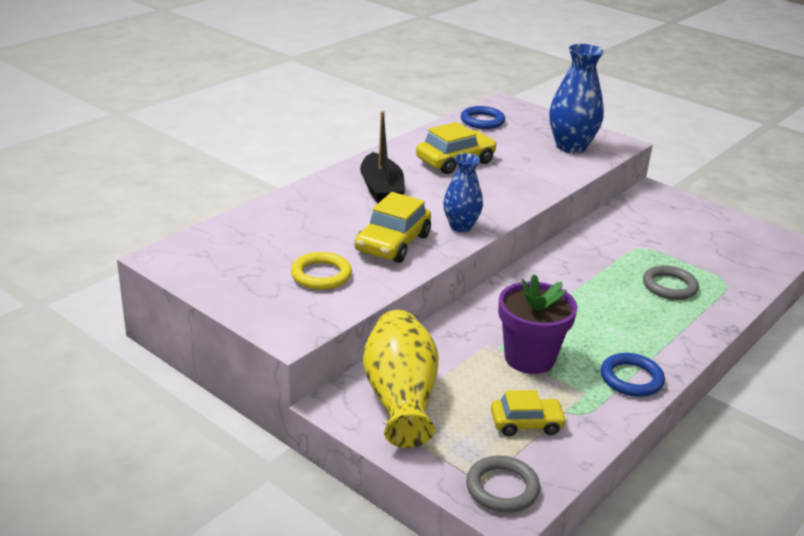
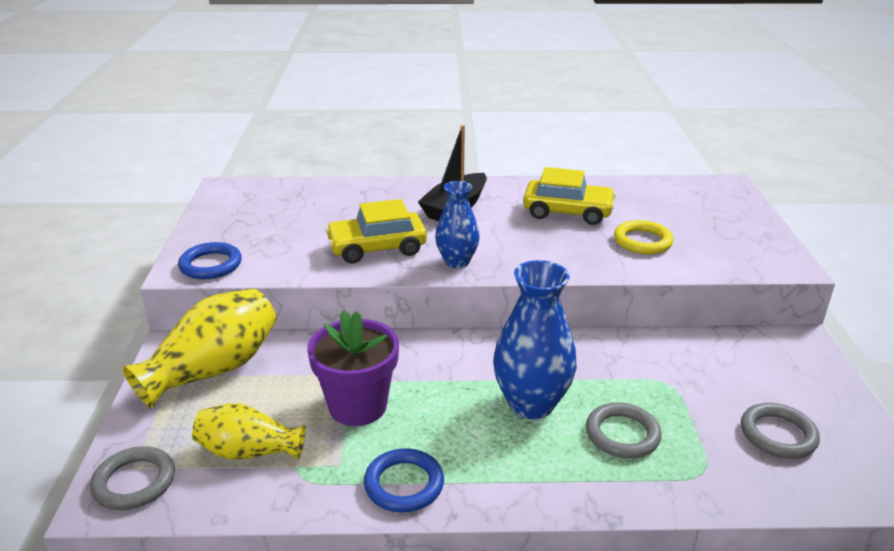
camera: 50 degrees right, 0 degrees up
(321, 275) = (282, 244): yellow ring -> yellow ring (642, 241)
(482, 121) = (668, 191): blue ring -> blue ring (211, 265)
(526, 423) = (249, 451): yellow car -> yellow vase
(571, 147) = (718, 246): blue vase -> blue vase (531, 404)
(721, 246) = (778, 435): none -> grey ring

